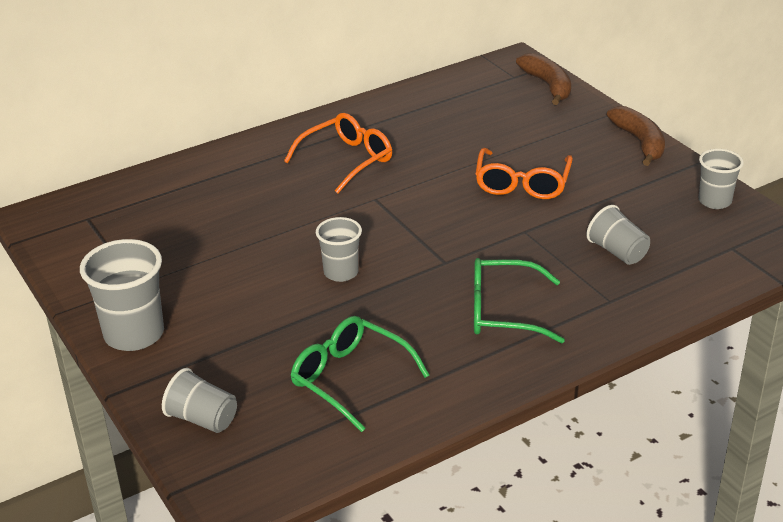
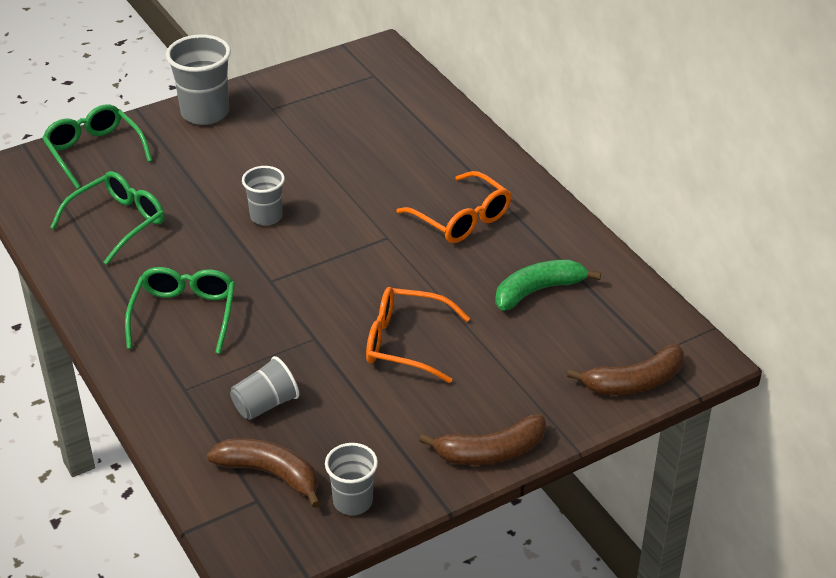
camera: 90 degrees right, 5 degrees up
(202, 419) = (94, 152): grey cup -> green glasses
(445, 123) = (538, 291): none -> green banana
(700, 243) = (270, 474): none -> brown banana

